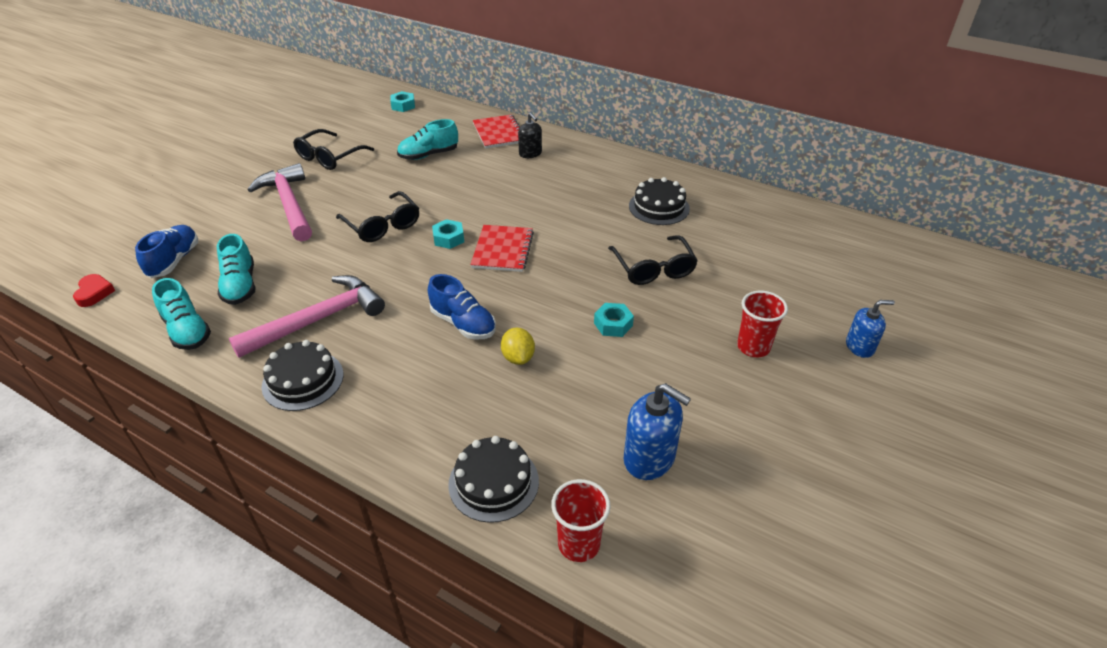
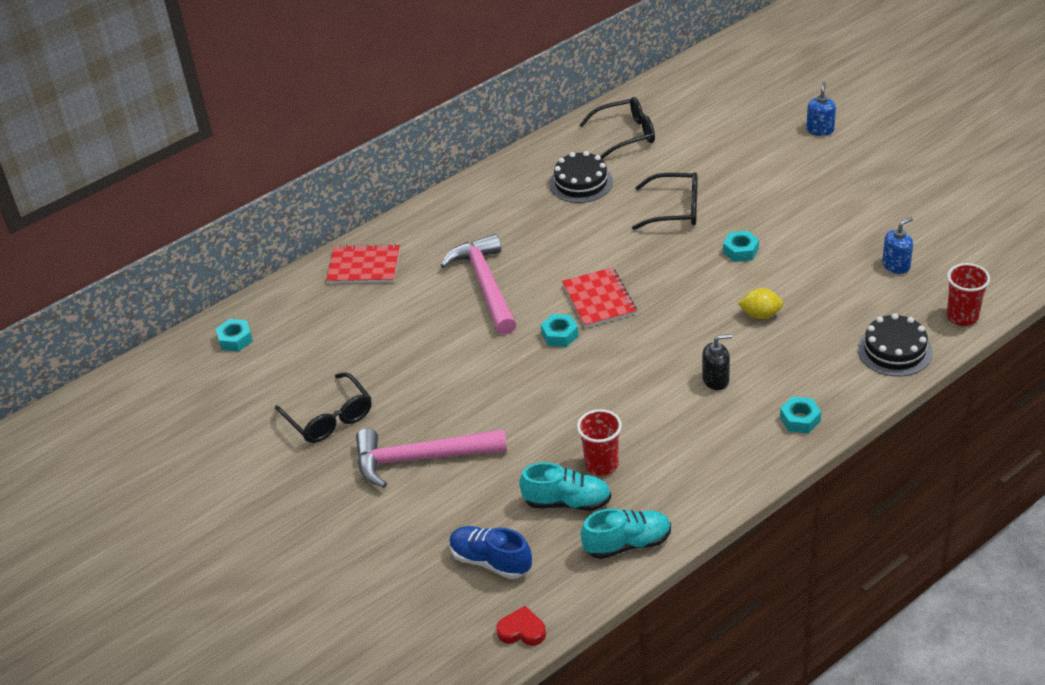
camera: 65 degrees left, 0 degrees up
(303, 380) = (737, 456): black cake -> none
(318, 320) = (652, 442): pink hammer -> pink hammer (485, 285)
(362, 418) = (800, 419): none -> turquoise nut
(382, 225) = (509, 382): black glasses -> black glasses (625, 135)
(428, 155) = (378, 330): turquoise shoe -> none
(463, 323) = (701, 342): blue shoe -> none
(502, 250) = (599, 299): red notebook -> red notebook turned 45 degrees clockwise
(530, 153) = (426, 249): black soap dispenser -> black soap dispenser (716, 380)
(649, 458) = (896, 265): blue soap dispenser -> blue soap dispenser, size x0.64
(753, 347) = (799, 182): red cup -> red cup (601, 465)

